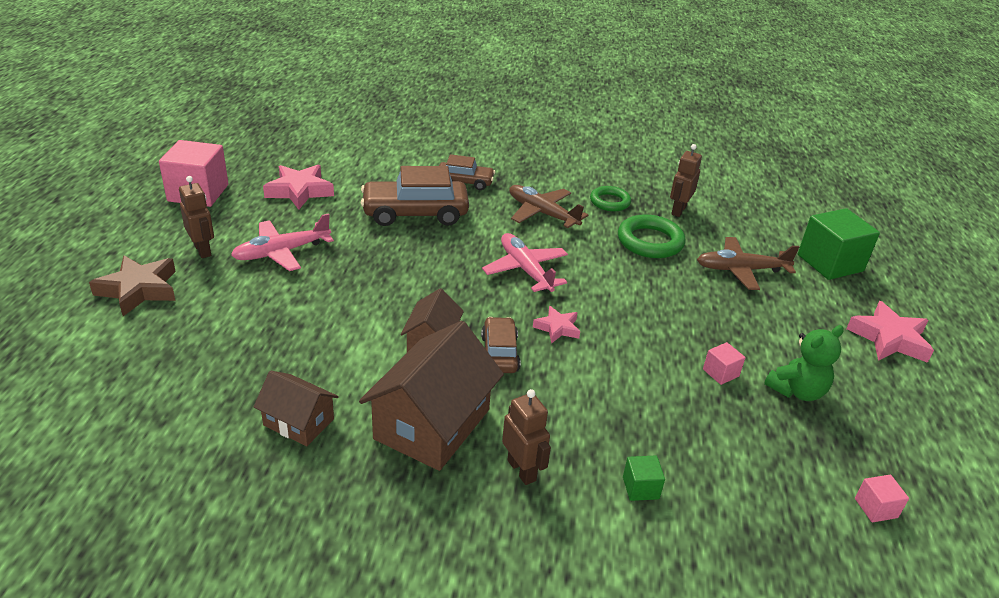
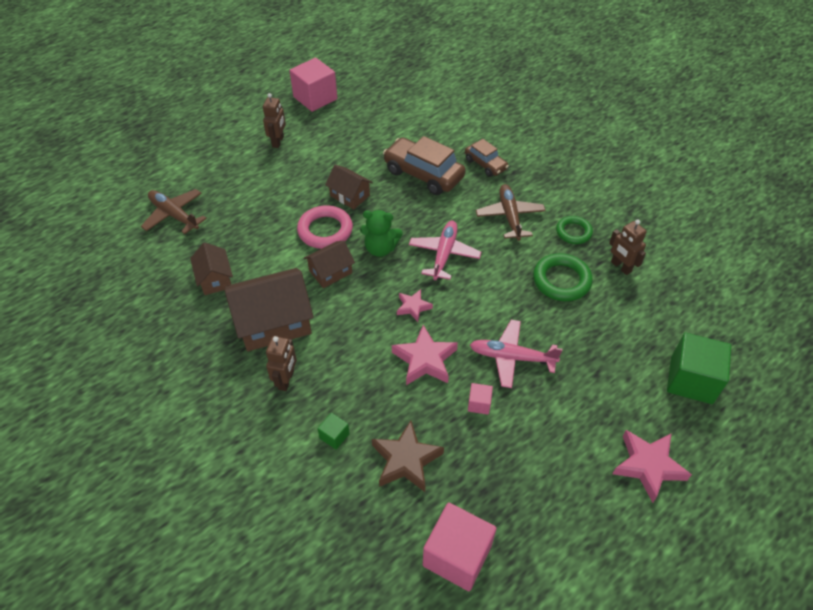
camera: 45 degrees right, 15 degrees up
(139, 290) = (224, 153): brown star -> brown star (406, 460)
(282, 252) = (316, 164): pink plane -> pink plane (512, 357)
(299, 191) = (372, 123): pink star -> pink star (425, 360)
(360, 264) = (350, 196): none -> brown house
(375, 307) = (325, 230): none -> pink ring
(499, 353) = (358, 303): brown car -> none
(678, 210) = (620, 267): brown robot -> brown robot turned 105 degrees counterclockwise
(741, 270) = (603, 342): brown plane -> brown plane (174, 215)
(797, 391) = (515, 451): green teddy bear -> green teddy bear (380, 249)
(876, 508) = (457, 555): pink cube -> pink cube, size x2.16

